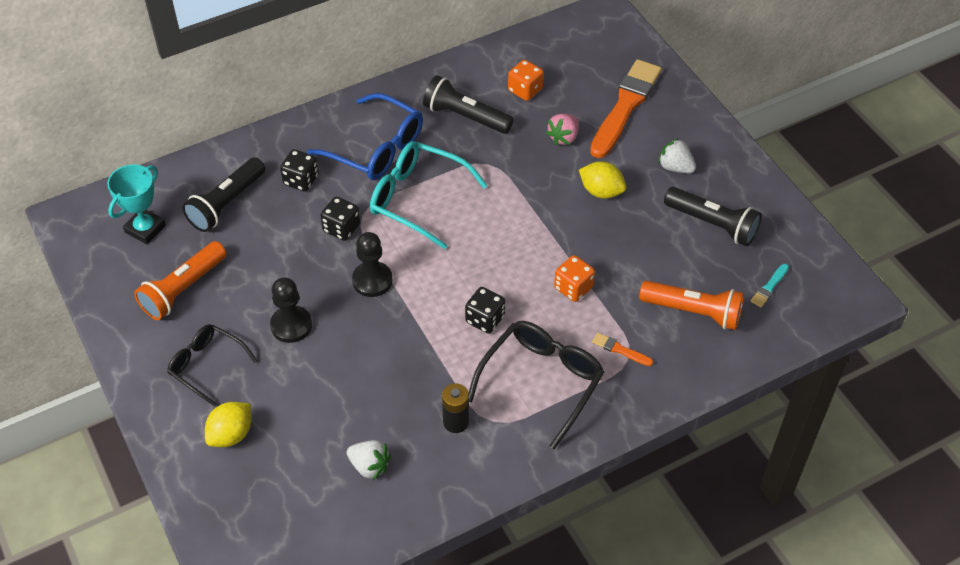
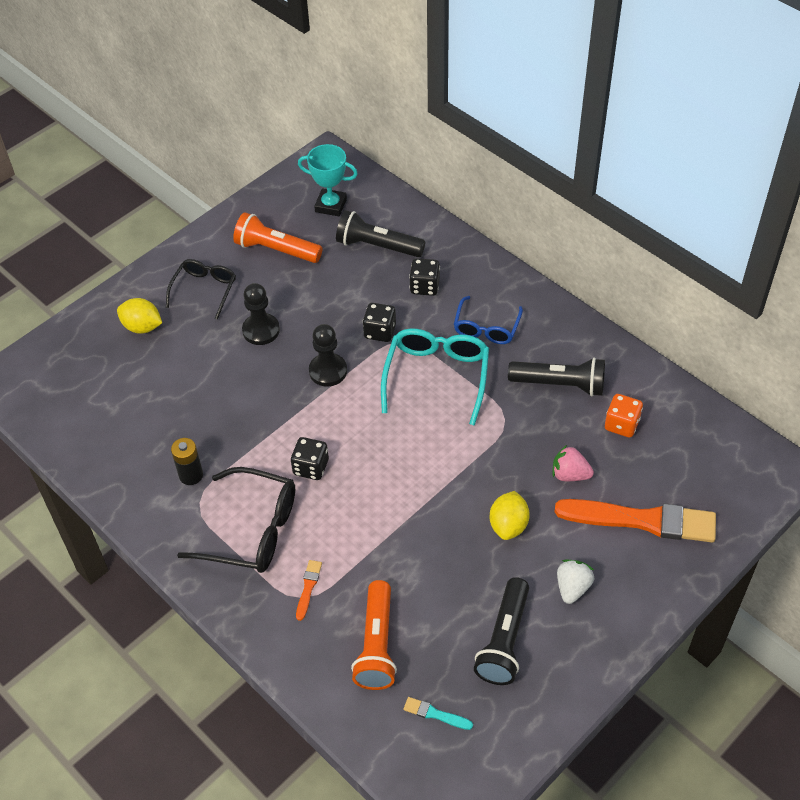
camera: 75 degrees right, 0 degrees up
(369, 466) = (132, 426): white strawberry -> none
(376, 148) = (486, 328): blue glasses -> blue glasses, size x0.64
(465, 116) = (560, 384): black flashlight -> black flashlight turned 90 degrees clockwise
(573, 288) = (372, 530): orange dice -> none

